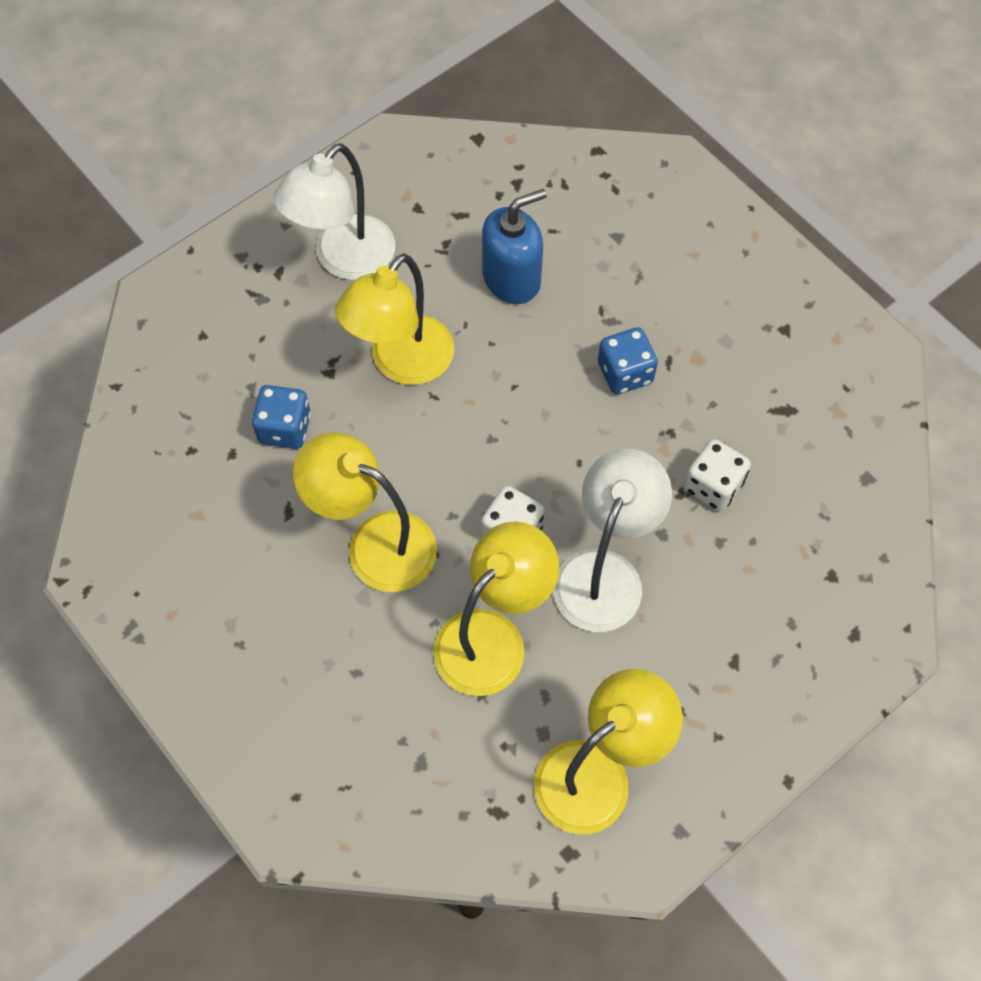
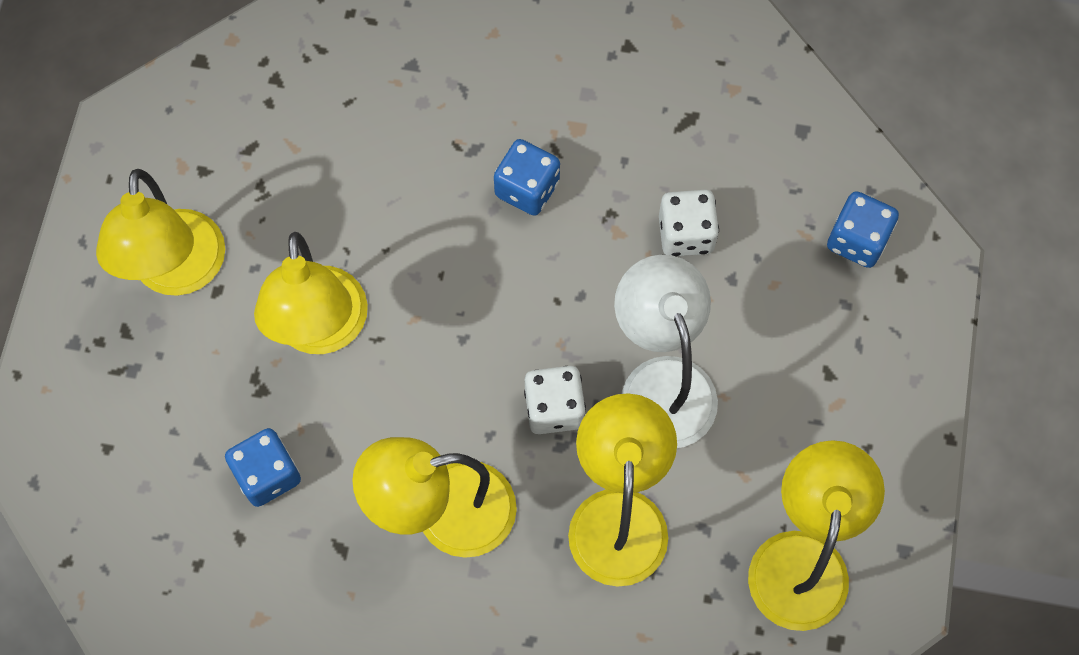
camera: 40 degrees left, 5 degrees up
(344, 260) = (178, 273): white lamp -> yellow lamp
(512, 278) = (351, 175): blue soap dispenser -> none
(841, 585) = (857, 240): none -> blue dice

